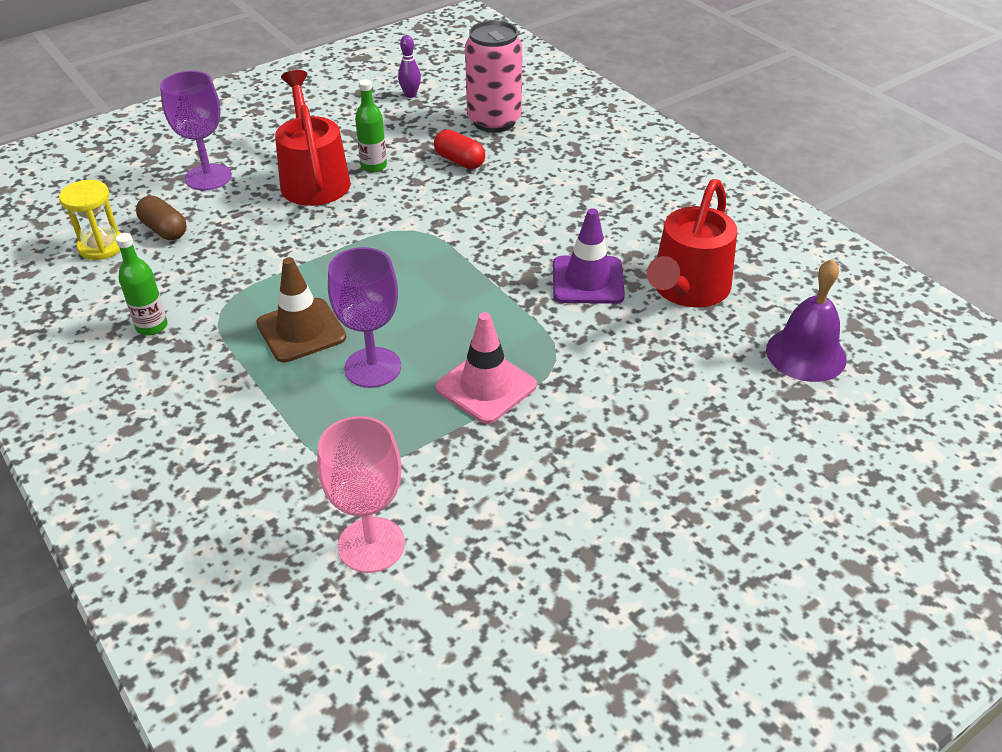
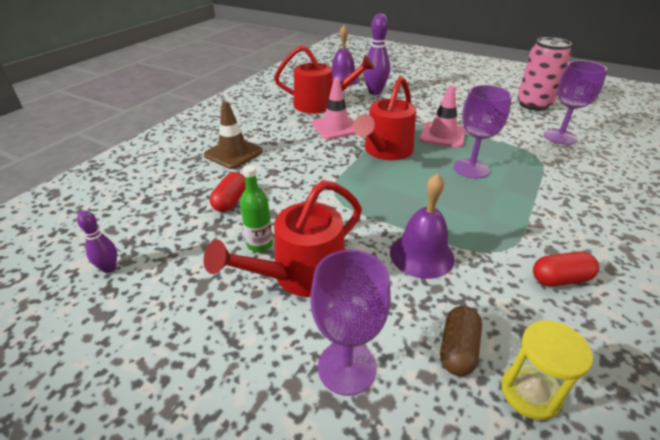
camera: 115 degrees left, 5 degrees down
(152, 326) = (560, 279): green bottle -> red capsule
(268, 253) = (421, 255): none -> purple bell
(301, 330) = (476, 204): brown traffic cone -> brown traffic cone (233, 153)
(371, 545) = (560, 137): pink goblet -> purple goblet
(481, 305) = (385, 151): none -> red watering can
(494, 121) = (157, 202): pink can -> pink can (533, 104)
(587, 280) = (336, 127): purple traffic cone -> pink traffic cone
(715, 376) = (375, 92): none -> purple bowling pin

